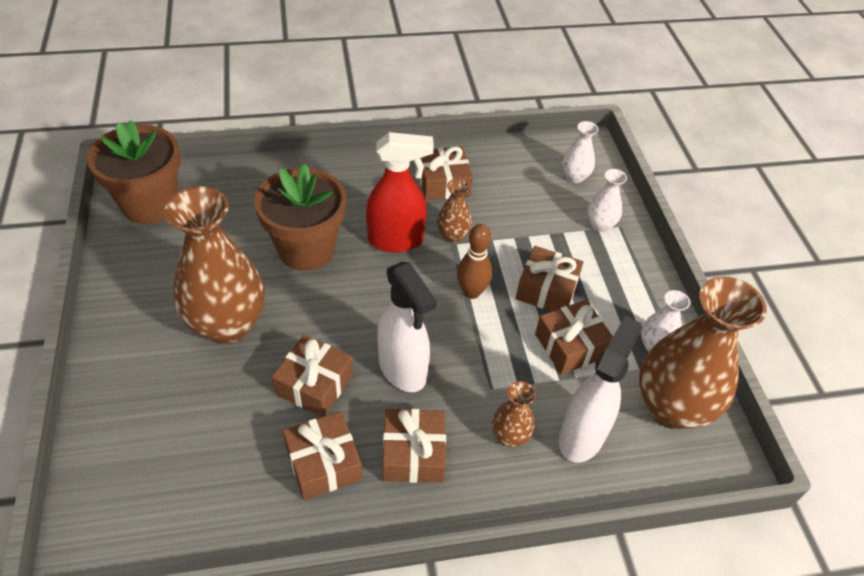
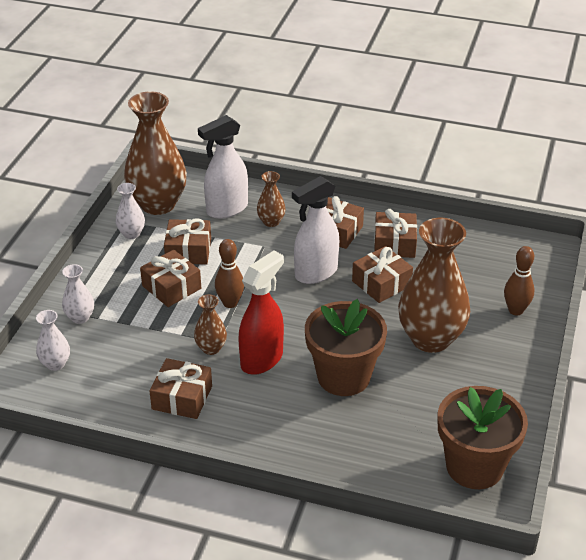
camera: 150 degrees left, 10 degrees down
(127, 405) = (515, 310): none -> brown bowling pin
(396, 240) = (262, 359): red spray bottle -> red spray bottle turned 105 degrees clockwise
(403, 369) = (315, 273): white spray bottle -> white spray bottle turned 120 degrees counterclockwise

